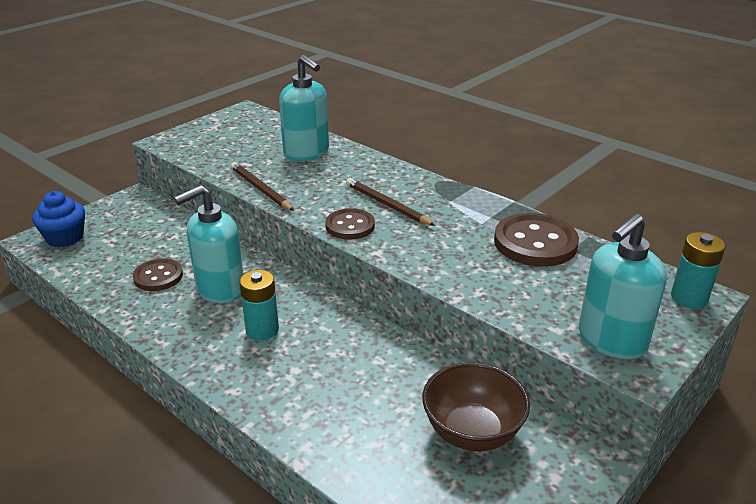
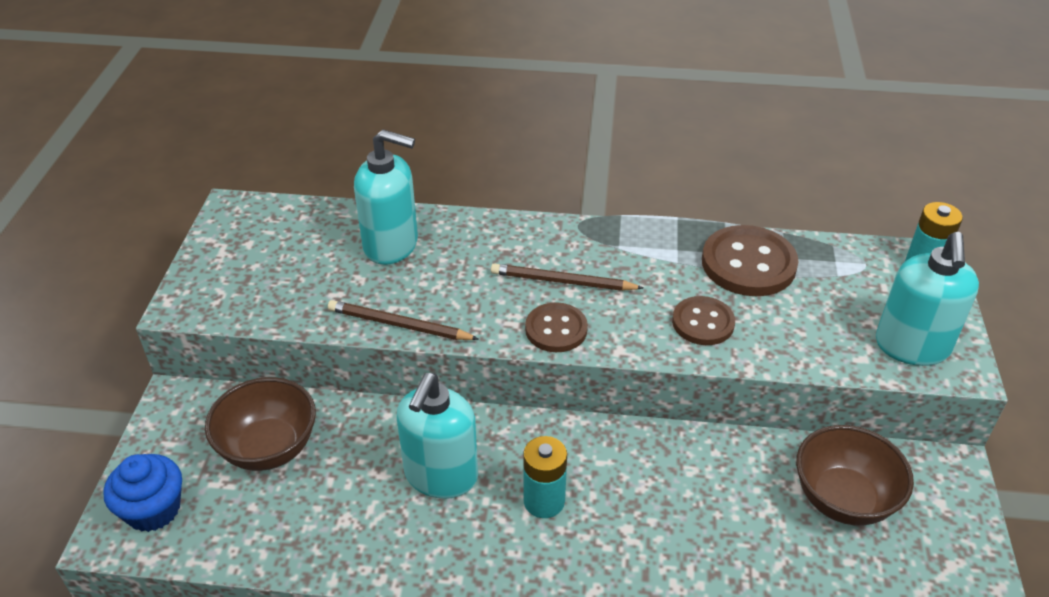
camera: 35 degrees left, 10 degrees up
(150, 236) = (269, 448): none -> brown bowl
(158, 276) = (348, 499): brown button -> brown button (703, 323)

